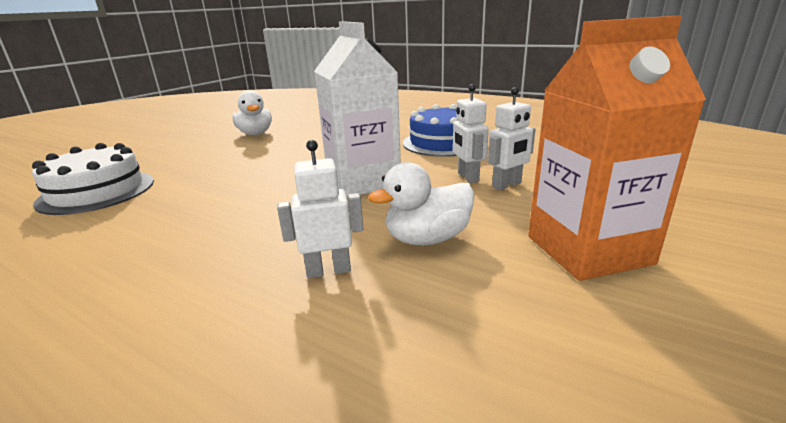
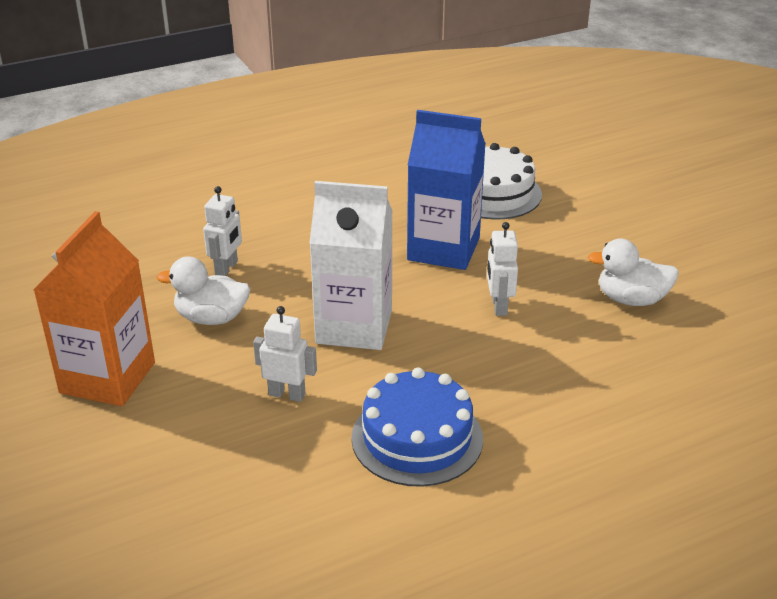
camera: 120 degrees right, 10 degrees up
(217, 184) = (443, 249): none -> blue carton
(427, 239) = (211, 318): white duck -> white duck turned 90 degrees counterclockwise
(507, 185) = (239, 408): white robot -> white robot (499, 306)

